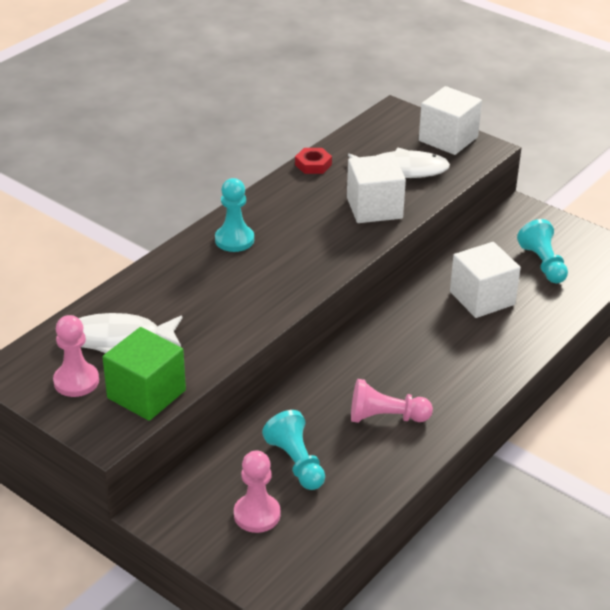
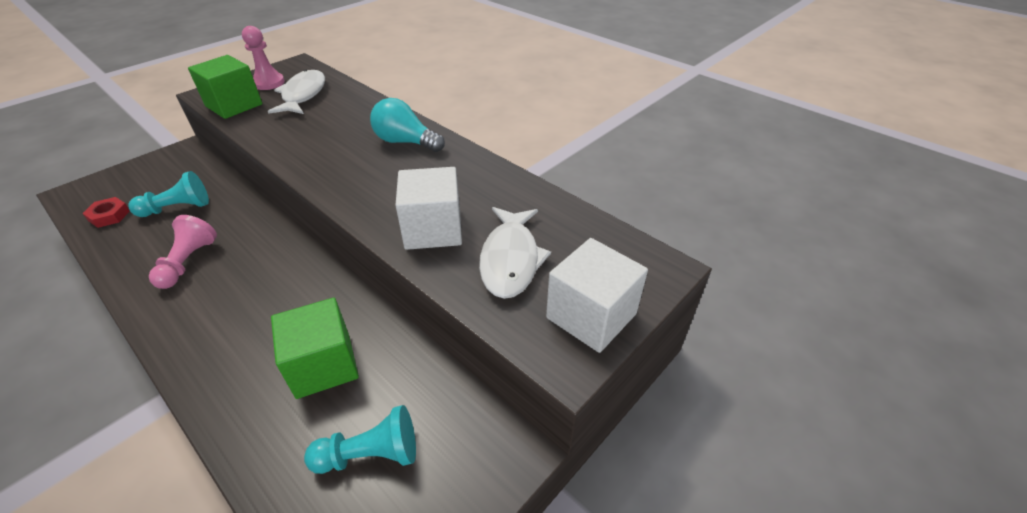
camera: 95 degrees right, 5 degrees up
(234, 240) = (405, 142): turquoise pawn -> turquoise light bulb
(257, 514) = (143, 188): pink pawn -> none
(313, 165) = (528, 191): red nut -> red nut (109, 215)
(482, 298) = (323, 365): white cube -> green cube

